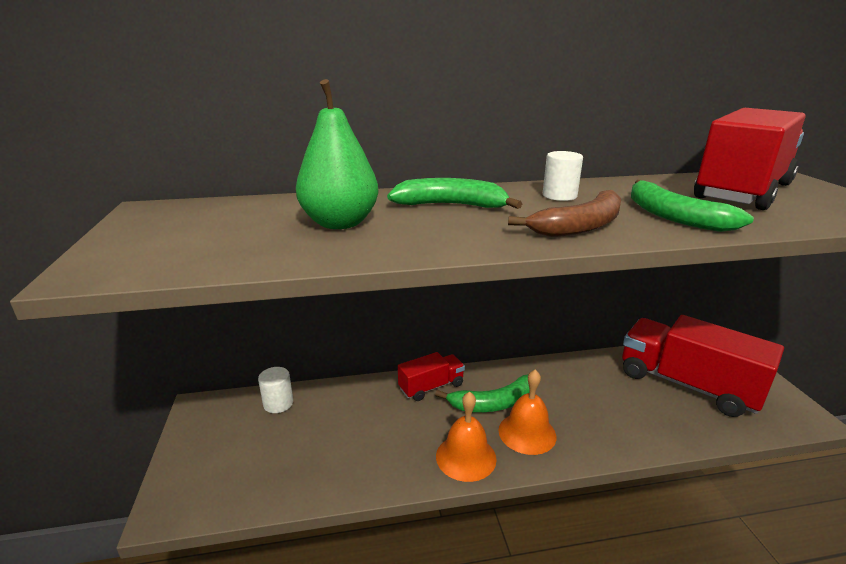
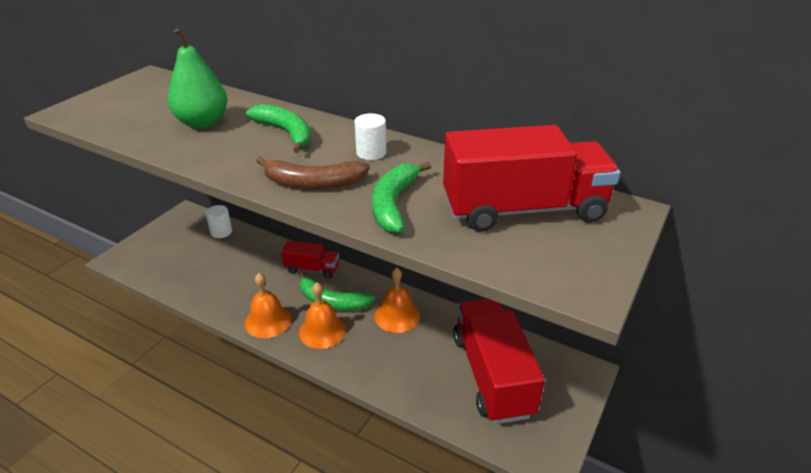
camera: 40 degrees right, 10 degrees up
(560, 383) = (397, 316): none -> orange bell

